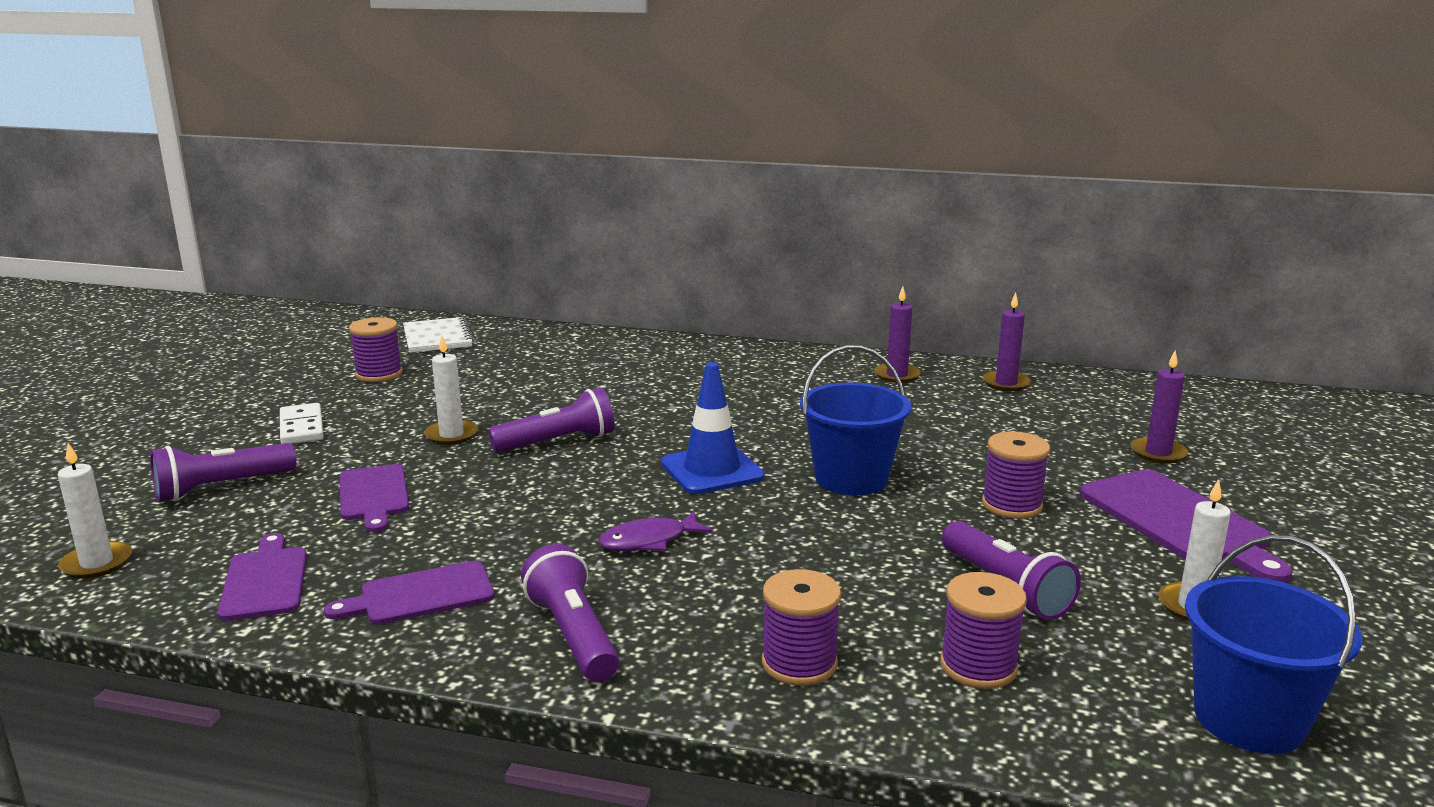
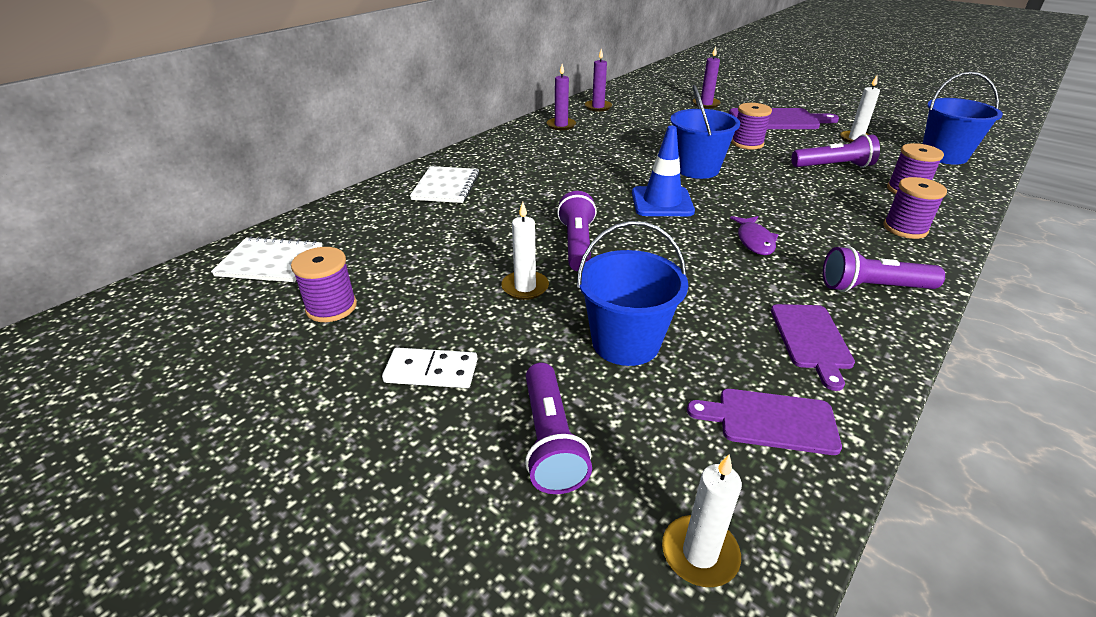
camera: 65 degrees left, 15 degrees up
(373, 495) = (625, 342): purple cutting board -> blue bucket
(641, 359) = (446, 186): none -> white notebook

